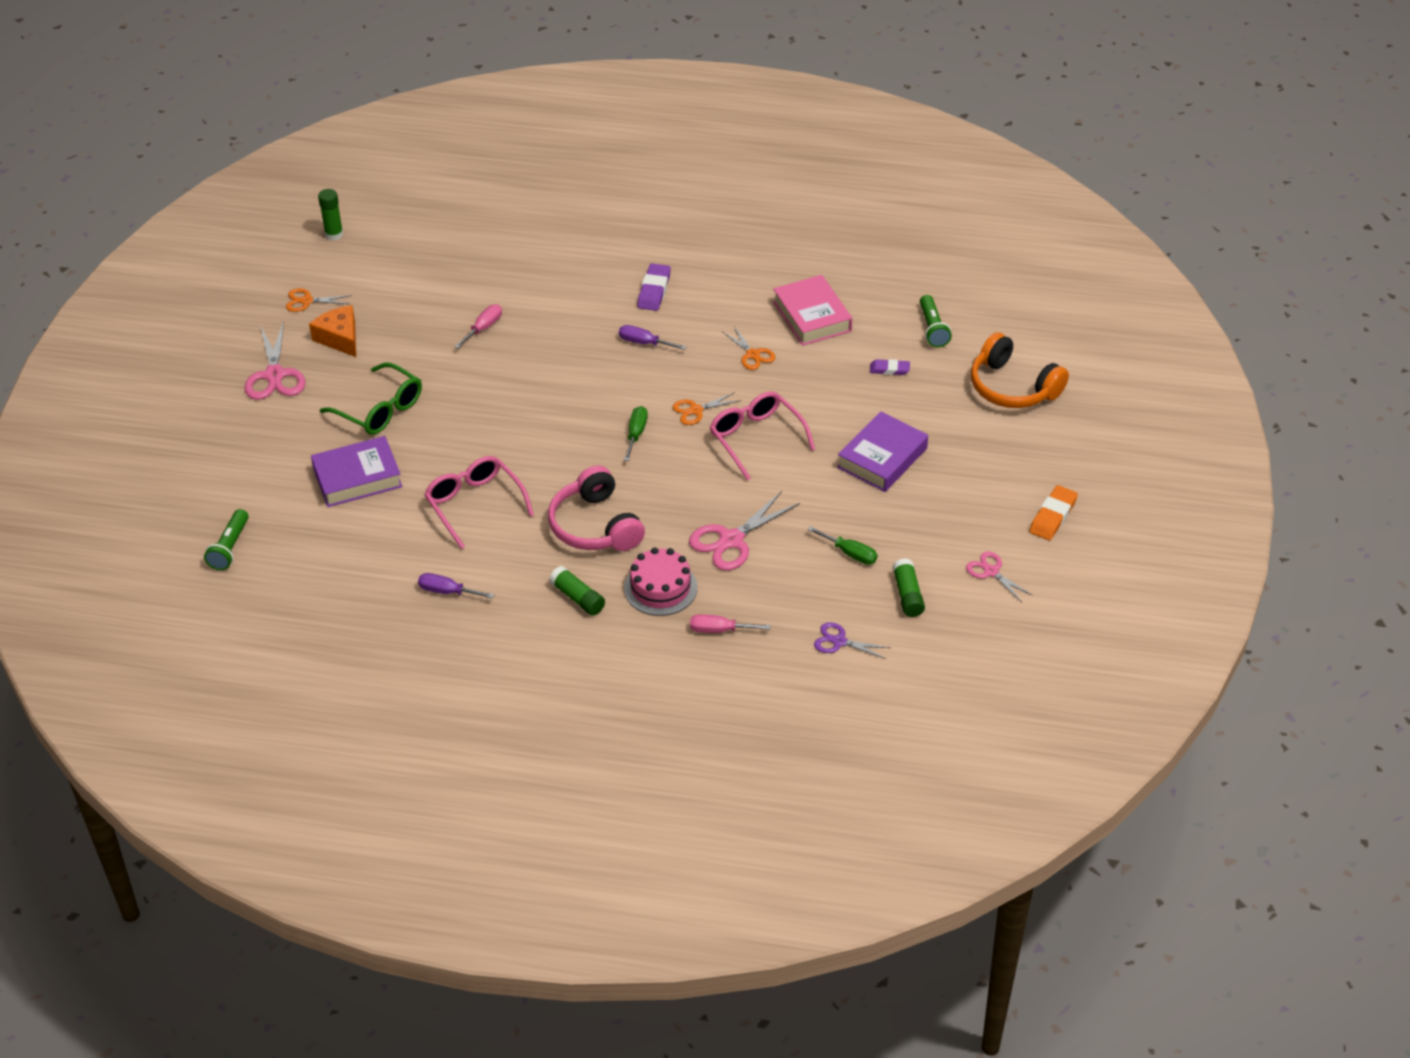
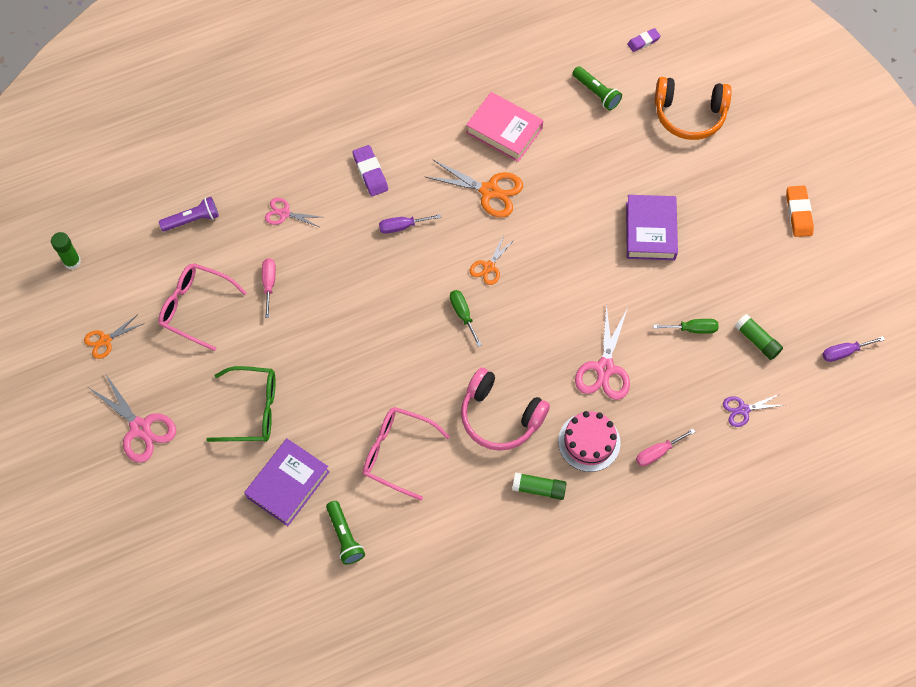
camera: 35 degrees left, 20 degrees up
(230, 547) = (243, 612): green flashlight -> green flashlight (344, 536)
(339, 338) = (163, 361): orange cheese -> none
(447, 591) = (441, 544): purple screwdriver -> purple screwdriver (844, 352)
(463, 252) = (192, 220): none -> purple flashlight
(752, 354) = (489, 191): orange scissors -> orange scissors, size x1.70
(756, 438) = (551, 266): pink glasses -> pink glasses (195, 307)
(889, 369) = (595, 148): purple eraser -> purple eraser (643, 41)
(991, 572) = (795, 286): pink scissors -> pink scissors (284, 213)

